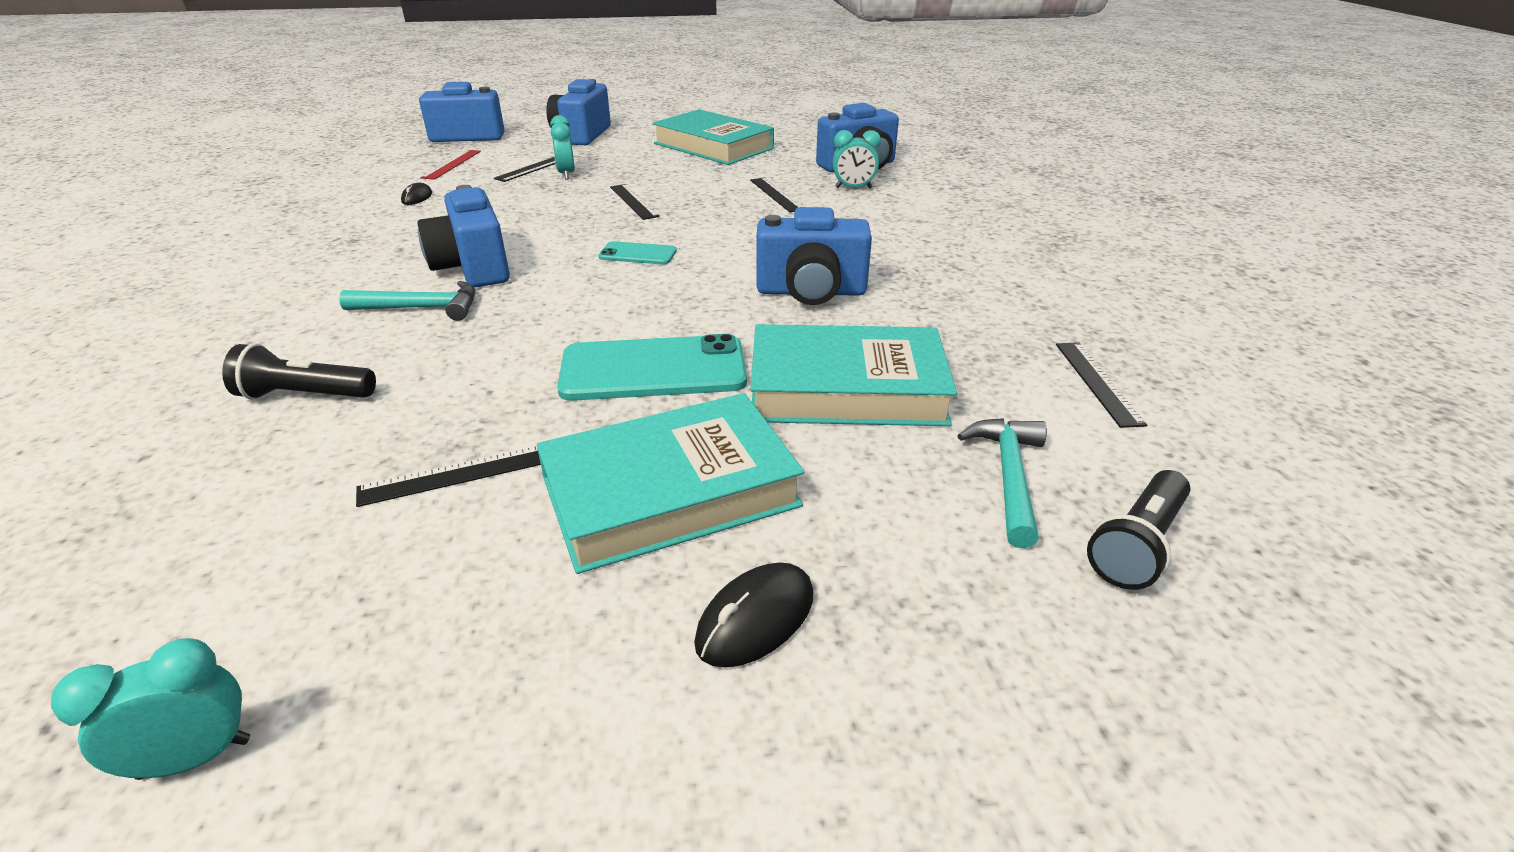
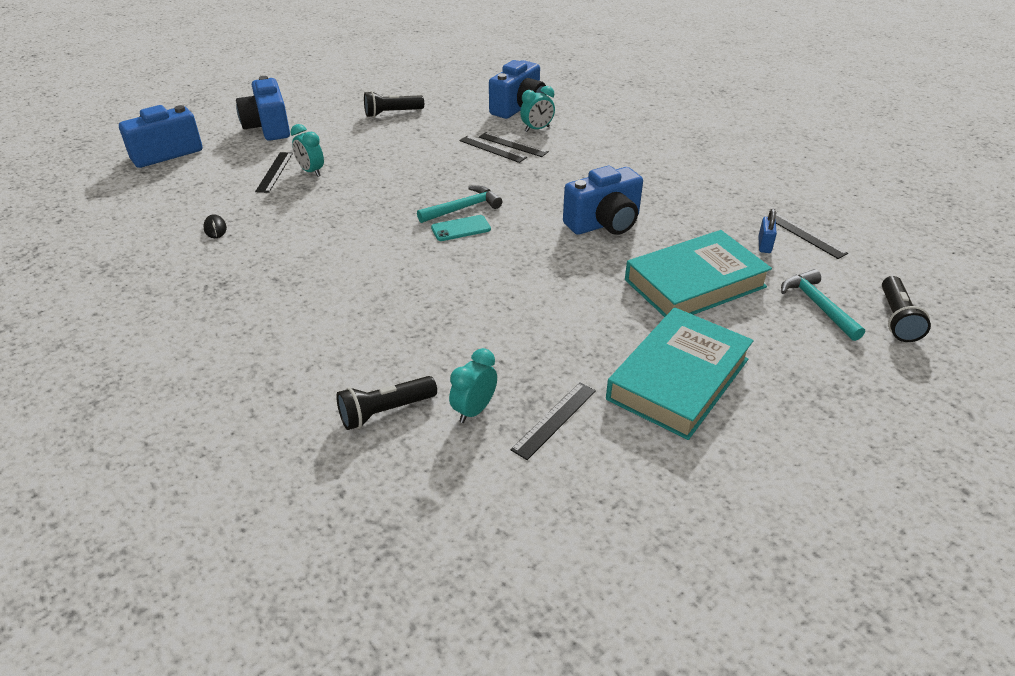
camera: 30 degrees left, 5 degrees up
(195, 758) = (632, 603): turquoise clock -> turquoise clock (474, 410)
(421, 308) = (368, 321): turquoise hammer -> turquoise hammer (463, 208)
(452, 164) = (195, 187): red ruler -> none
(473, 268) = (358, 277): blue camera -> none
(633, 201) = (398, 183): black ruler -> black ruler (513, 144)
(653, 369) = (579, 310): turquoise phone -> none
(713, 146) = (392, 113): turquoise book -> black flashlight
(755, 619) = (788, 422): black mouse -> none
(1012, 375) = (764, 245): none -> blue padlock

